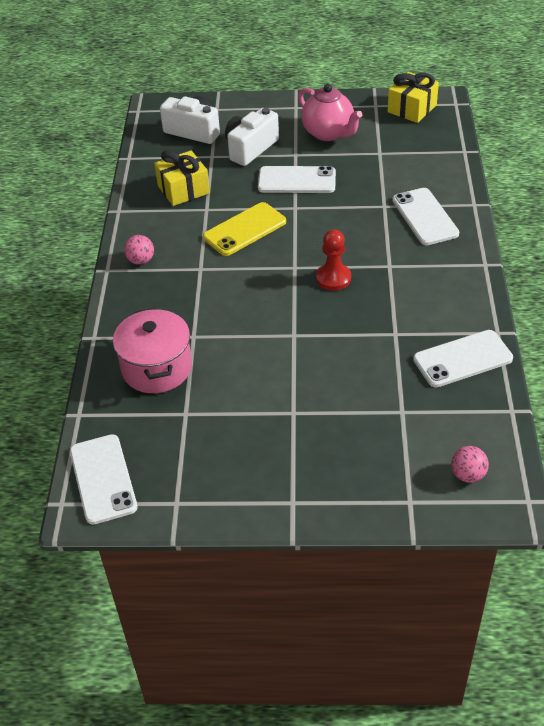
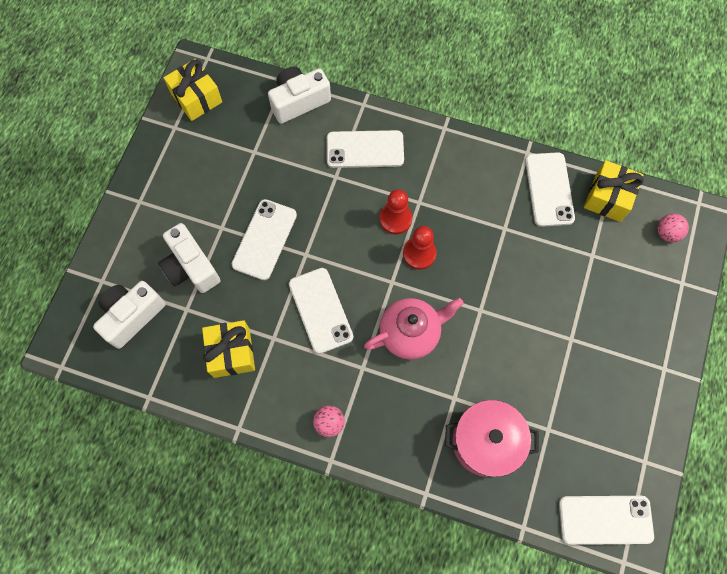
camera: 75 degrees left, 25 degrees up
(245, 229) = (320, 310): yellow phone -> white phone
(328, 133) = (200, 185): pink teapot -> pink teapot (410, 333)
(362, 254) = (395, 219): none -> red pawn
(448, 165) = (299, 101): none -> white camera
(483, 411) = (608, 197): none -> yellow gift

